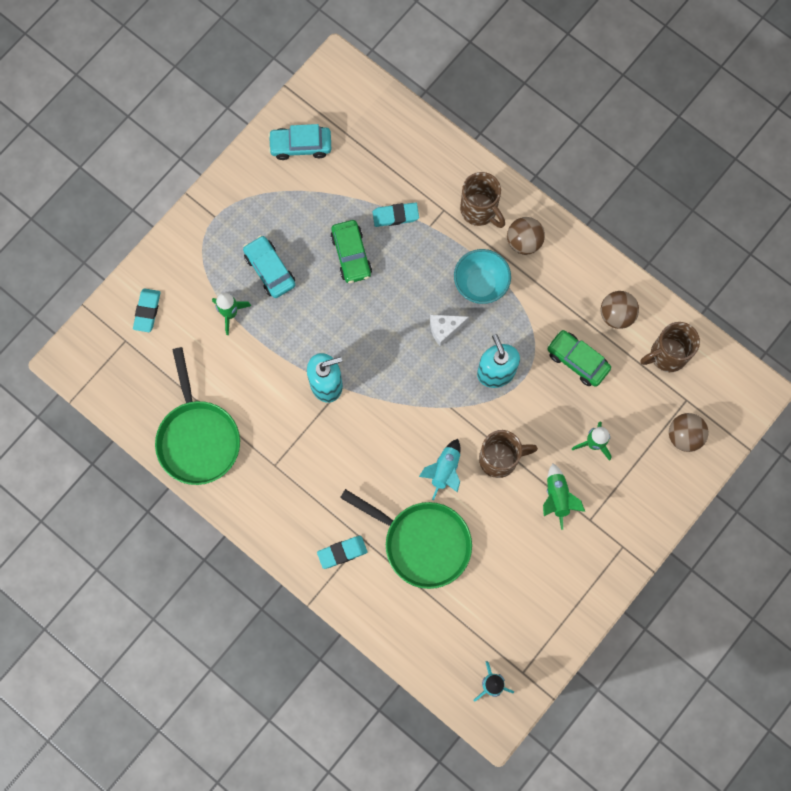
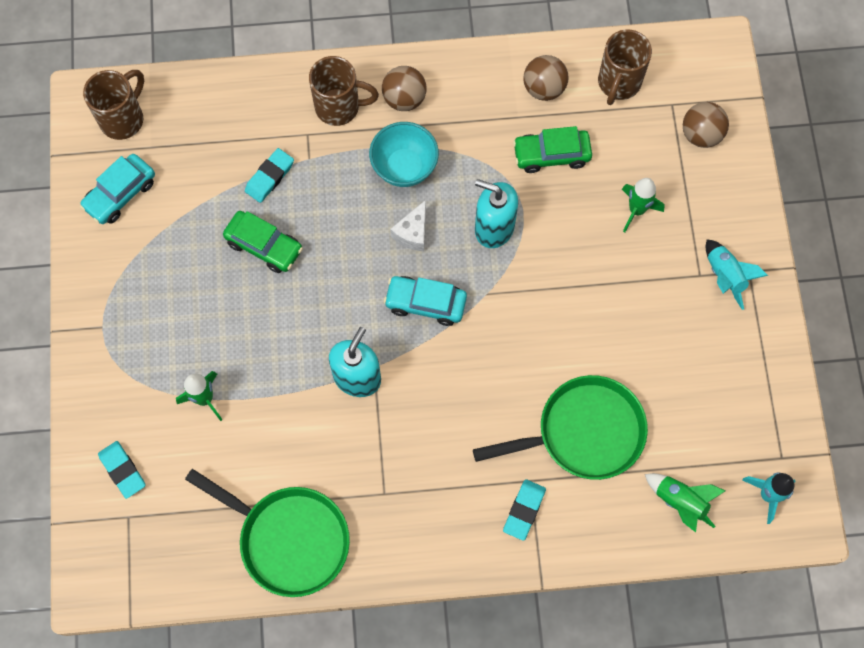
camera: 45 degrees left, 5 degrees down
(270, 270) = (202, 326): turquoise car -> turquoise car (425, 303)
(444, 470) = (538, 352): turquoise rocket -> turquoise rocket (724, 276)
(500, 459) = (573, 297): brown mug -> brown mug (123, 119)
(557, 498) = (654, 283): green rocket -> green rocket (680, 502)

